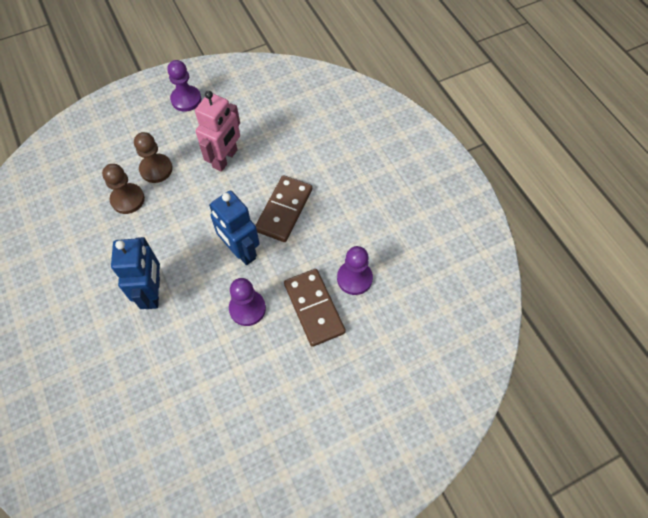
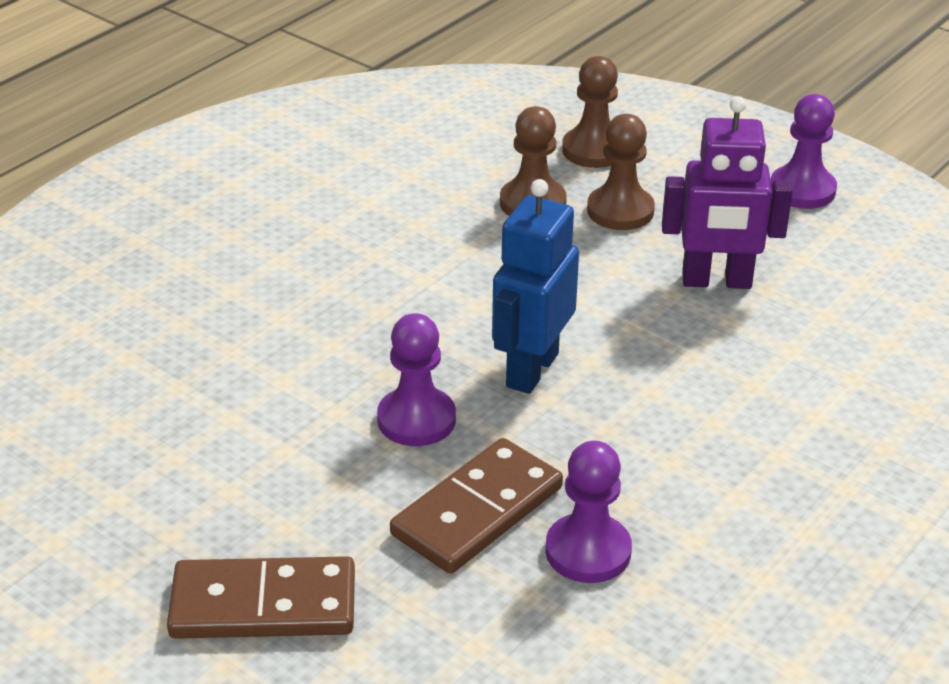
camera: 65 degrees right, 25 degrees down
(105, 158) = (593, 150): none -> brown pawn
(153, 293) = (373, 296): blue robot -> none
(225, 159) = (716, 281): pink robot -> purple robot
(284, 210) = (668, 396): brown domino -> brown domino (263, 605)

